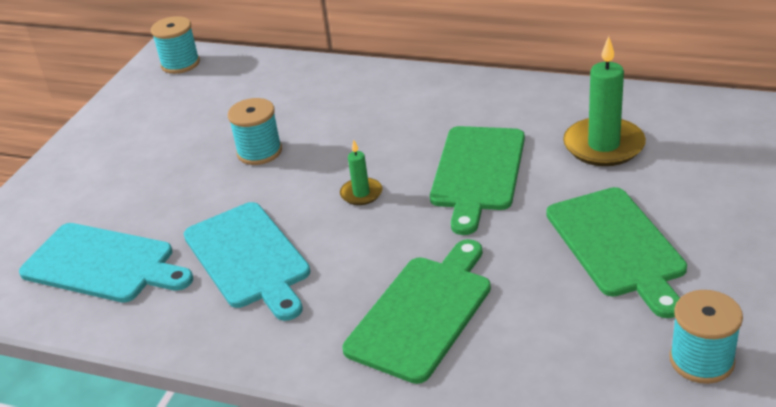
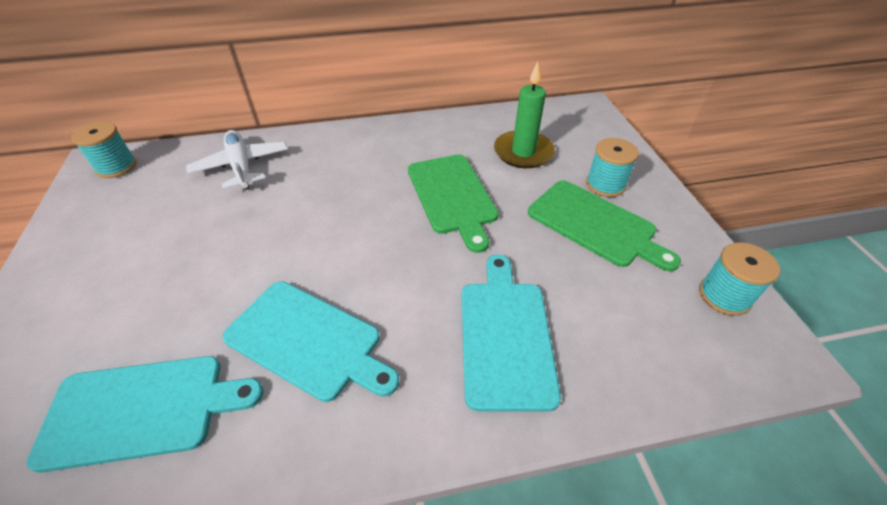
camera: 35 degrees left, 10 degrees up
(259, 152) = (251, 230): turquoise spool -> turquoise spool (605, 184)
(288, 89) = (241, 166): none -> white plane
(361, 193) = (372, 241): green candle -> none
(422, 313) = (505, 335): green cutting board -> turquoise cutting board

